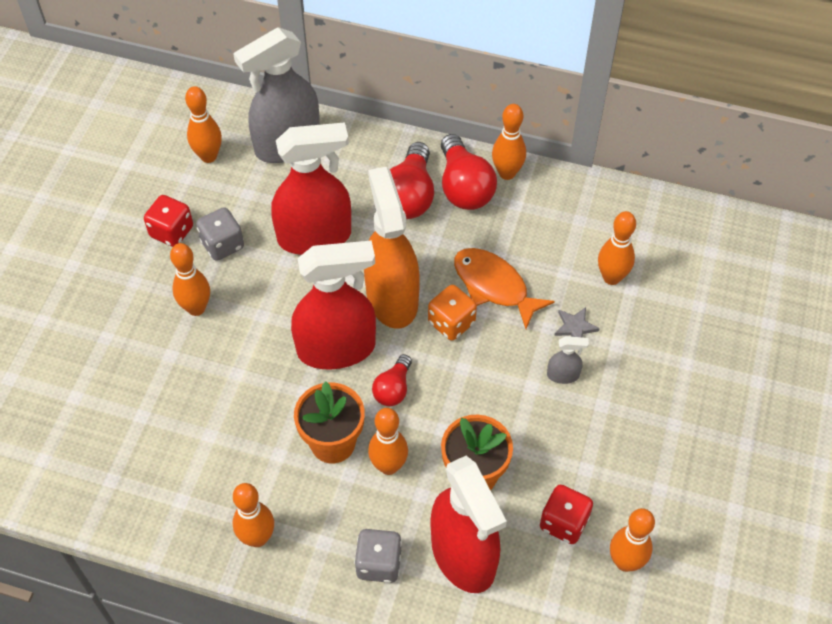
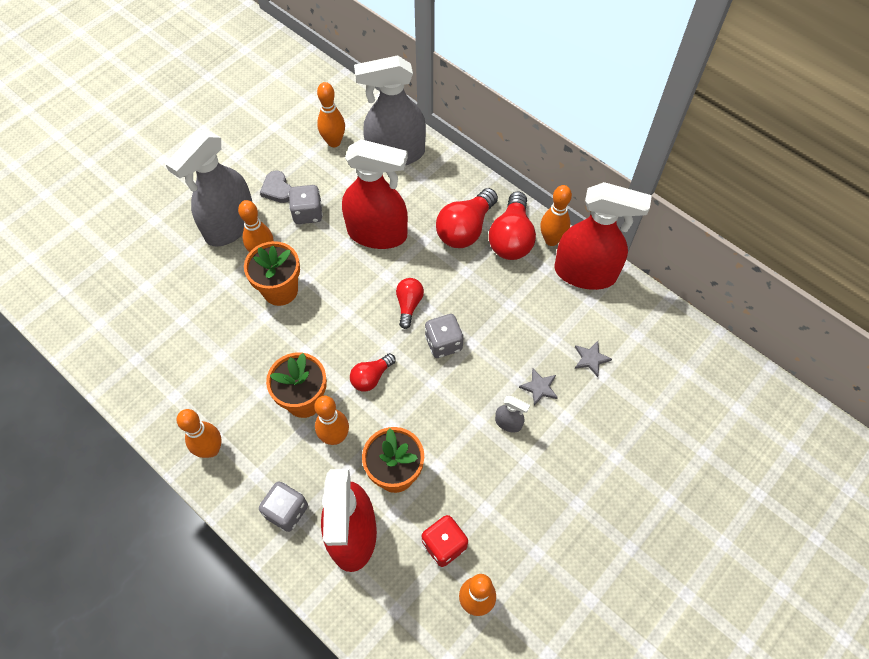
camera: 25 degrees right, 5 degrees up
(138, 292) = (230, 225): none -> grey spray bottle
(171, 232) = (277, 189): red dice -> grey heart
(239, 339) = (280, 290): none -> orange flower pot
(337, 348) = (346, 327): red spray bottle -> red spray bottle (585, 273)
(392, 298) = (409, 305): orange spray bottle -> red light bulb
(451, 323) = (443, 343): orange dice -> grey dice
(494, 286) = (492, 327): orange fish -> none
(611, 277) = (591, 359): orange bowling pin -> grey star

